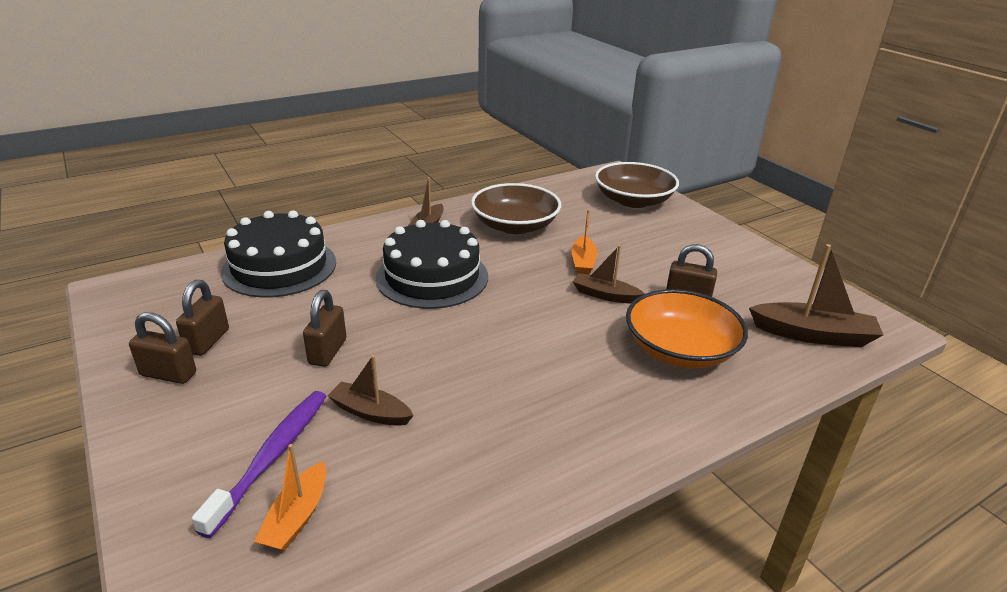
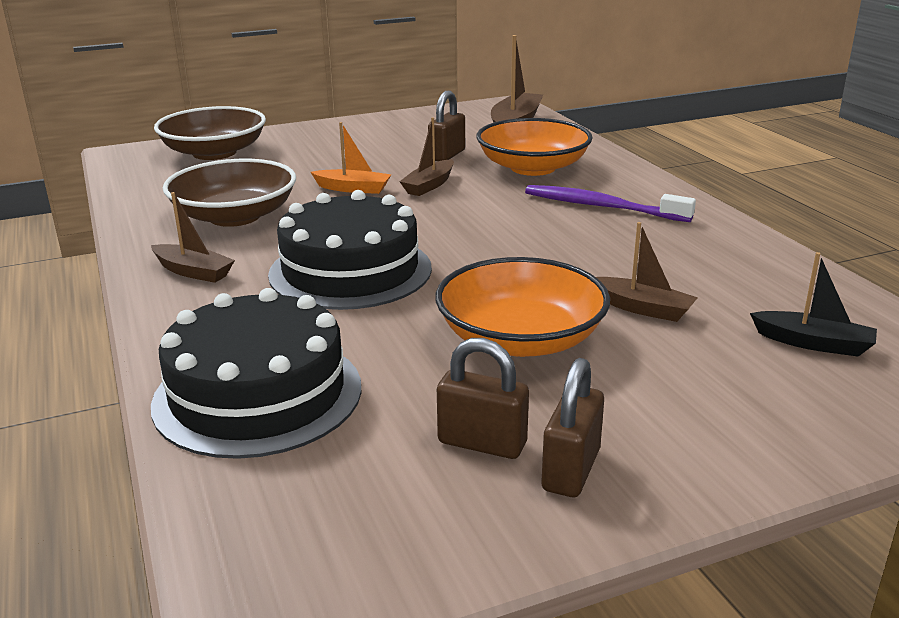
camera: 80 degrees left, 5 degrees down
(271, 457) = (731, 364): purple toothbrush -> purple toothbrush (602, 207)
(297, 517) = (813, 343): orange boat -> black boat
(327, 351) = (521, 339): brown padlock -> orange bowl
(370, 412) = (642, 308): brown boat -> brown boat turned 90 degrees counterclockwise

